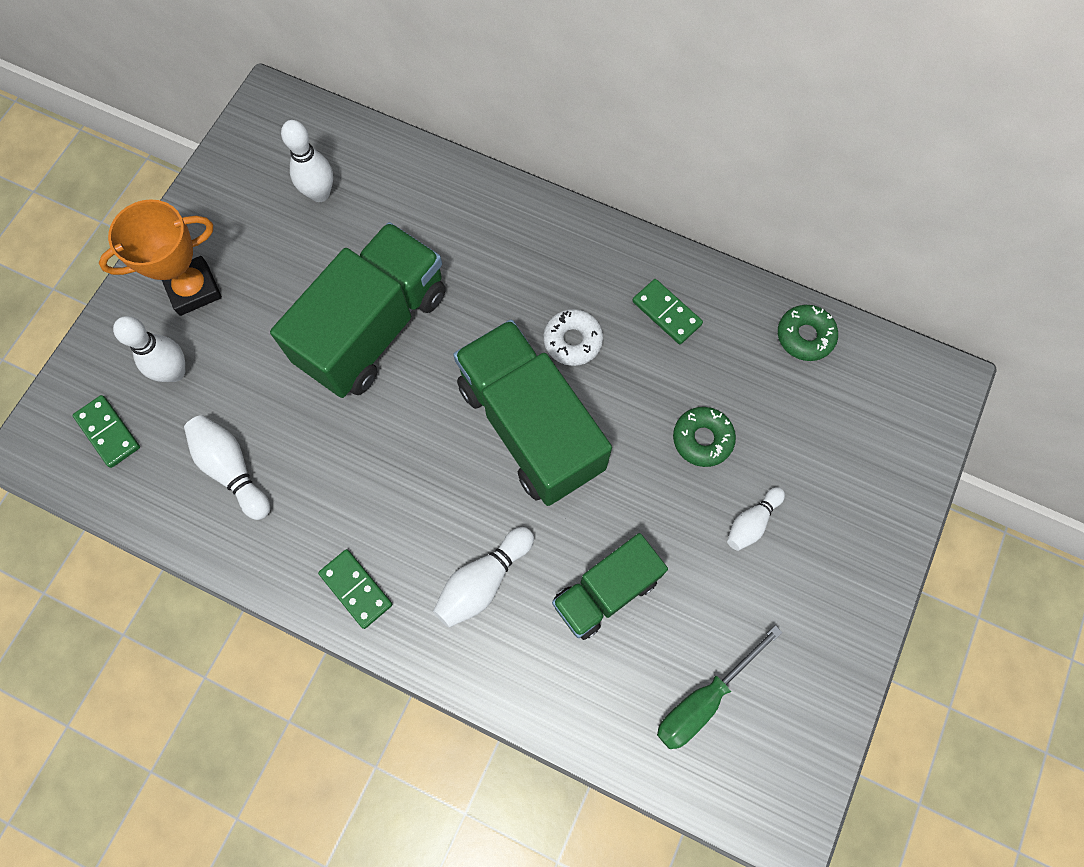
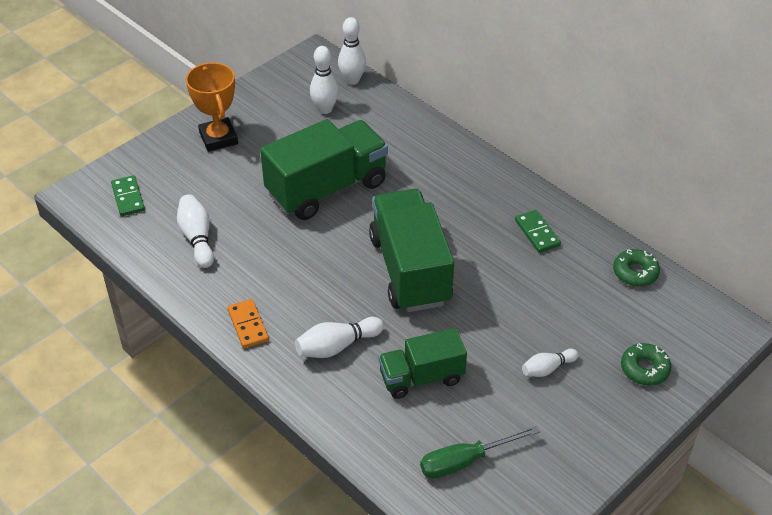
camera: 20 degrees right, 25 degrees down
(174, 372) = (185, 178): white bowling pin -> white bowling pin (352, 80)
(193, 289) = (218, 138): orange trophy -> orange trophy turned 75 degrees clockwise
(356, 589) = (248, 325): green domino -> orange domino
(573, 341) = (462, 231): white donut -> none
(702, 439) = (531, 311): green donut -> green donut (644, 369)

